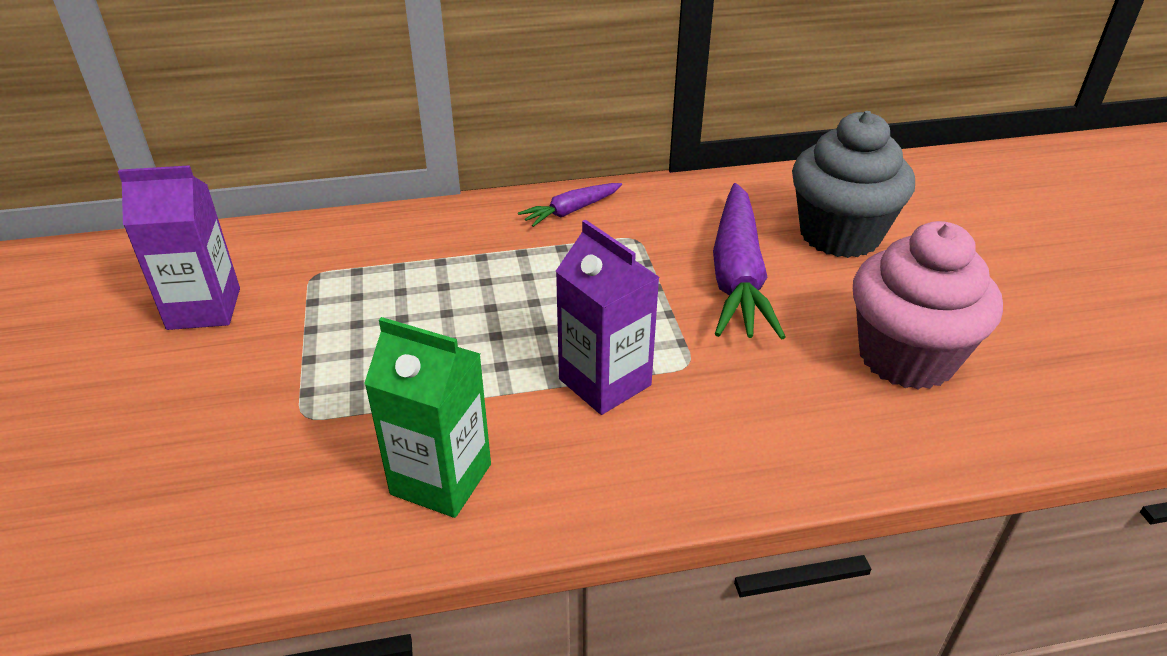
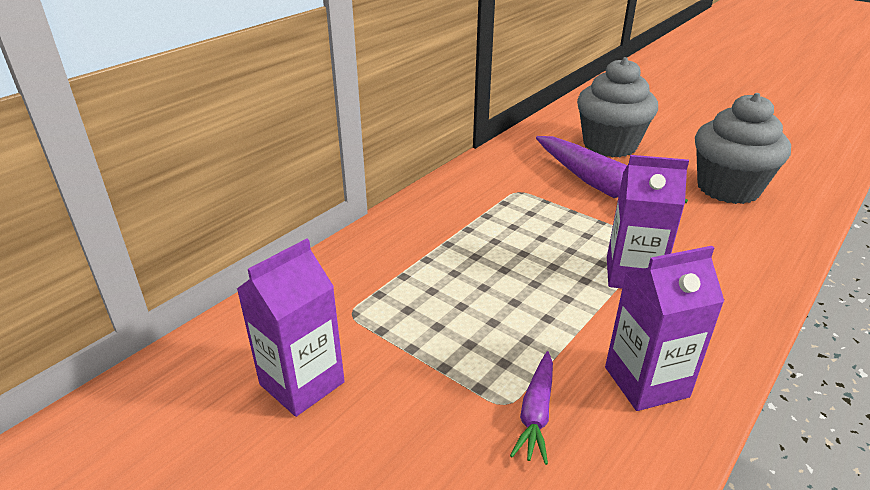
camera: 40 degrees left, 5 degrees down
(441, 479) = (646, 382): green carton -> purple carton
(571, 211) = (457, 192): purple carrot -> purple carrot (536, 413)
(906, 357) = (728, 188): pink cupcake -> grey cupcake

